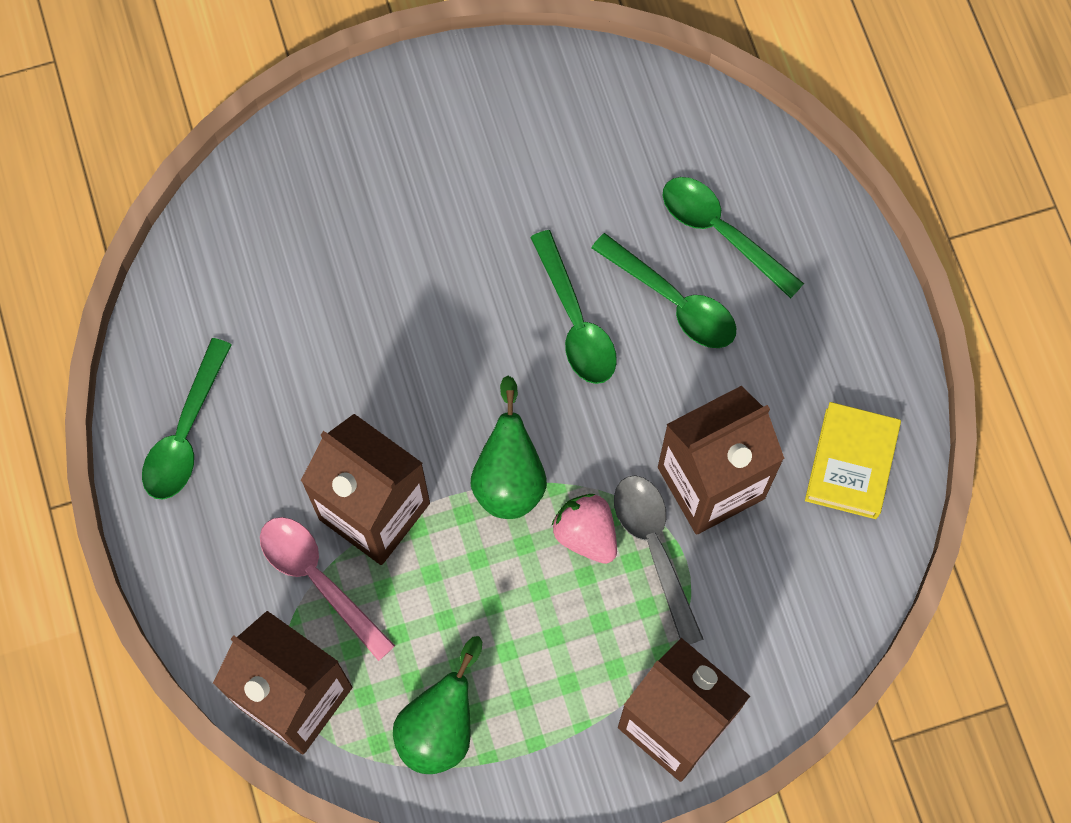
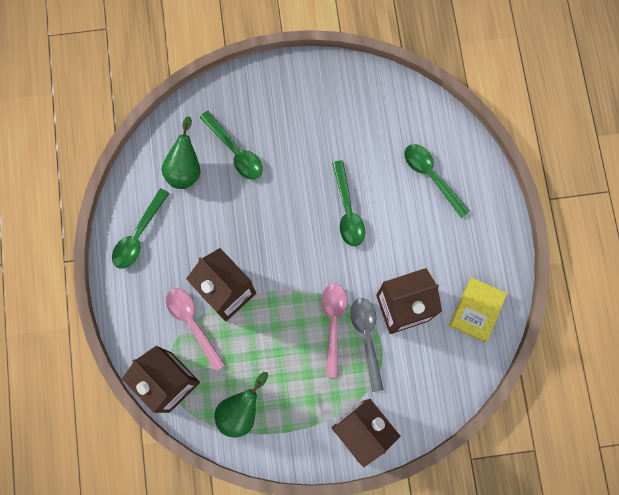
camera: 10 degrees right, 5 degrees up
(509, 477) = (299, 286): green pear -> green pear (185, 168)
(586, 534) = (333, 323): pink strawberry -> pink spoon
(673, 301) = (400, 208): green spoon -> green spoon (235, 151)

